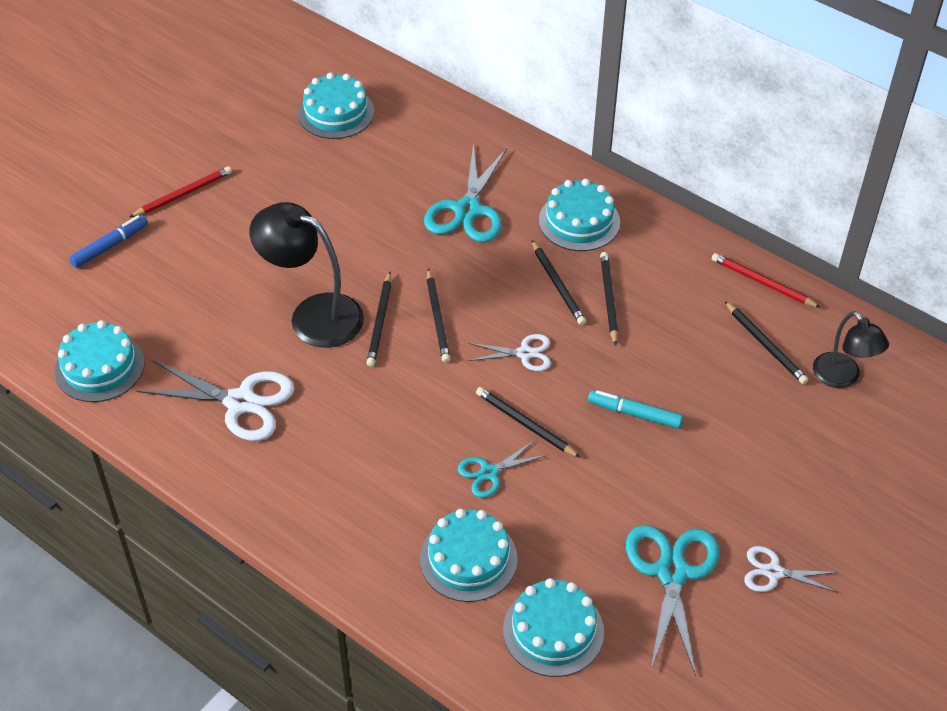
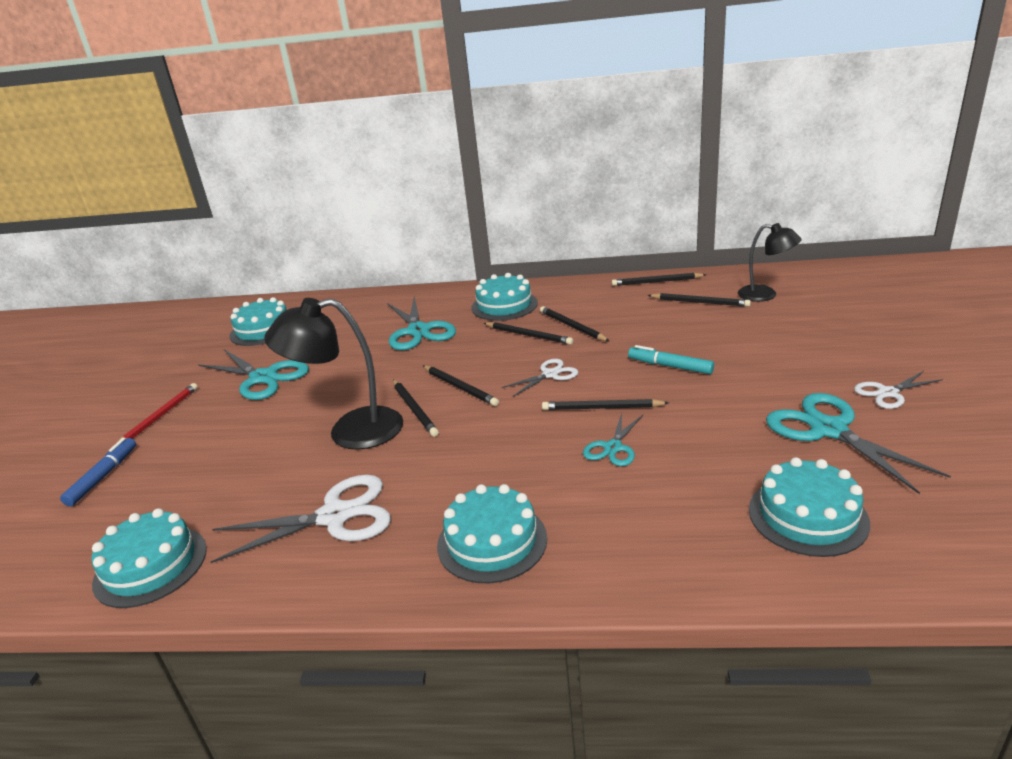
camera: 30 degrees left, 20 degrees down
(291, 193) = (263, 378): none -> turquoise scissors
(468, 559) = (671, 509): turquoise cake -> turquoise cake (492, 541)
(634, 414) = (670, 366): turquoise marker -> turquoise marker turned 45 degrees clockwise
(762, 283) = (656, 282): red pencil -> black pencil

